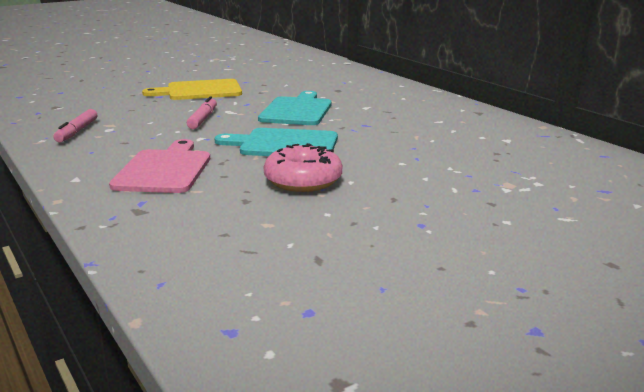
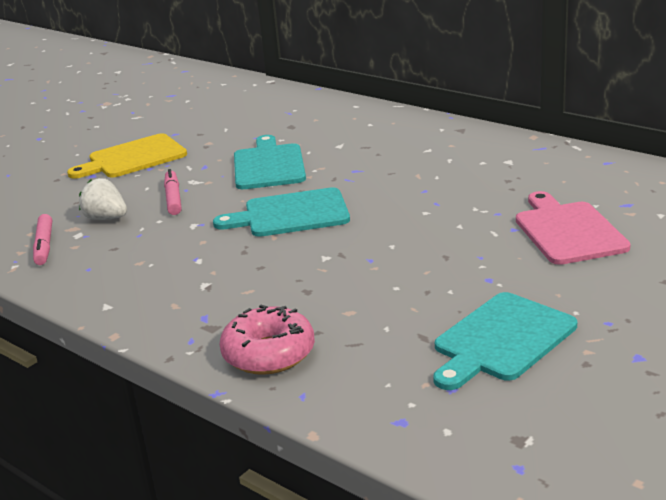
camera: 15 degrees left, 5 degrees up
(140, 123) = (106, 218): none -> white strawberry
(164, 170) = (192, 274): pink cutting board -> pink cutting board (568, 231)
(303, 181) = (345, 255): pink donut -> pink donut (269, 354)
(394, 279) = (501, 340): none -> turquoise cutting board

